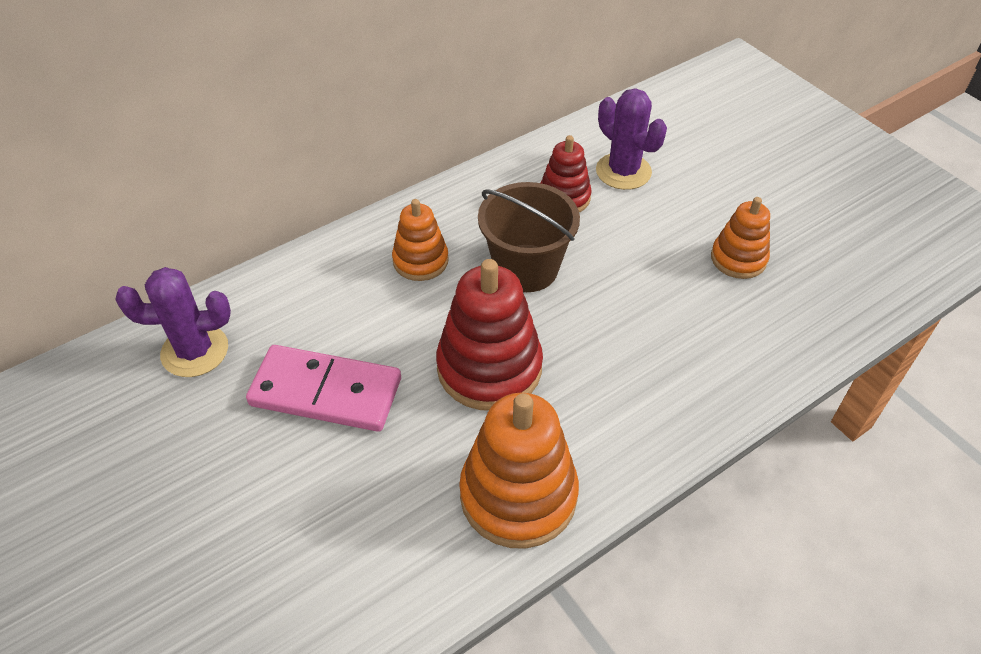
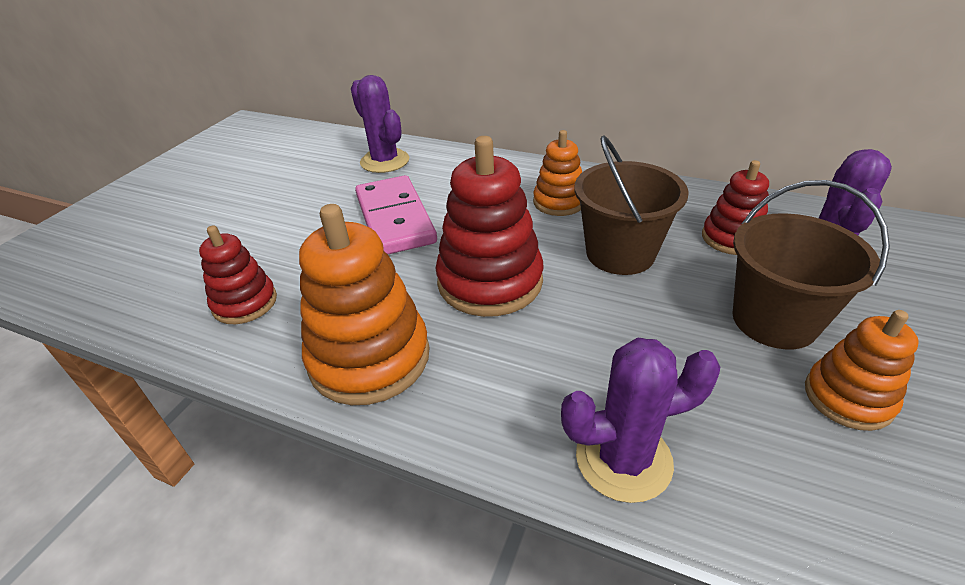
camera: 60 degrees right, 10 degrees down
(357, 573) = (245, 303): none -> red stacking toy
(659, 241) = (774, 320): none -> brown bucket
(714, 392) = (623, 459): none -> purple cactus

